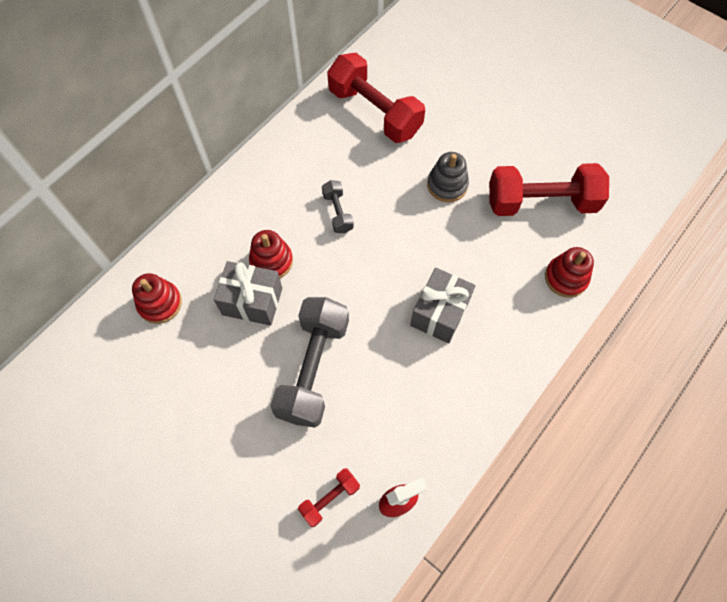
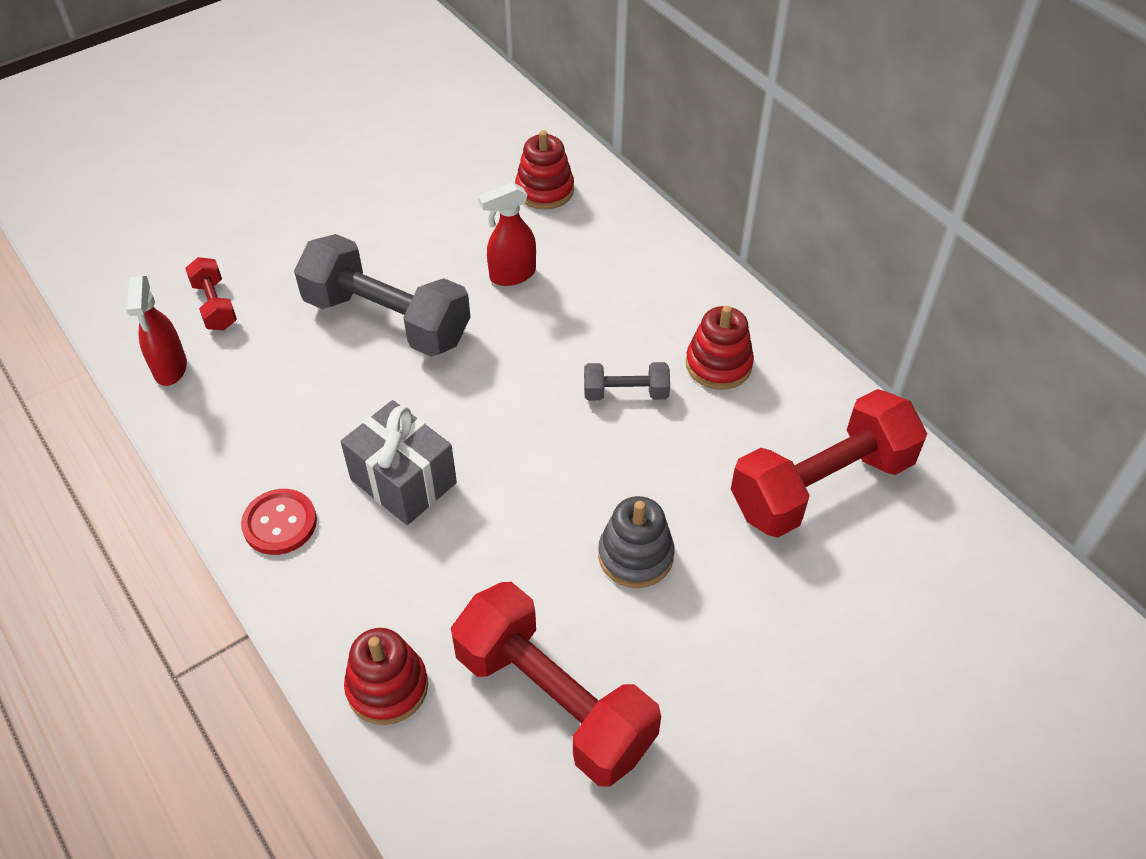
camera: 105 degrees right, 15 degrees down
(252, 301) = (512, 275): grey gift -> red spray bottle
(271, 261) = (567, 303): red stacking toy -> red stacking toy (718, 364)
(492, 372) = (280, 523): none -> red button
(541, 202) = (554, 701): red dumbbell -> red dumbbell turned 60 degrees counterclockwise

